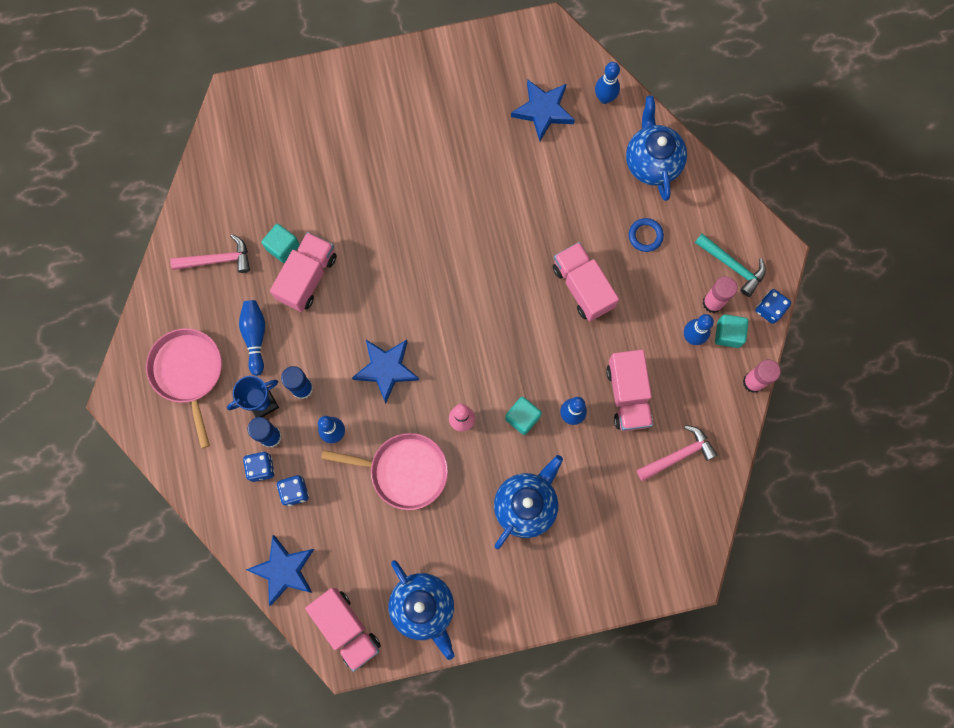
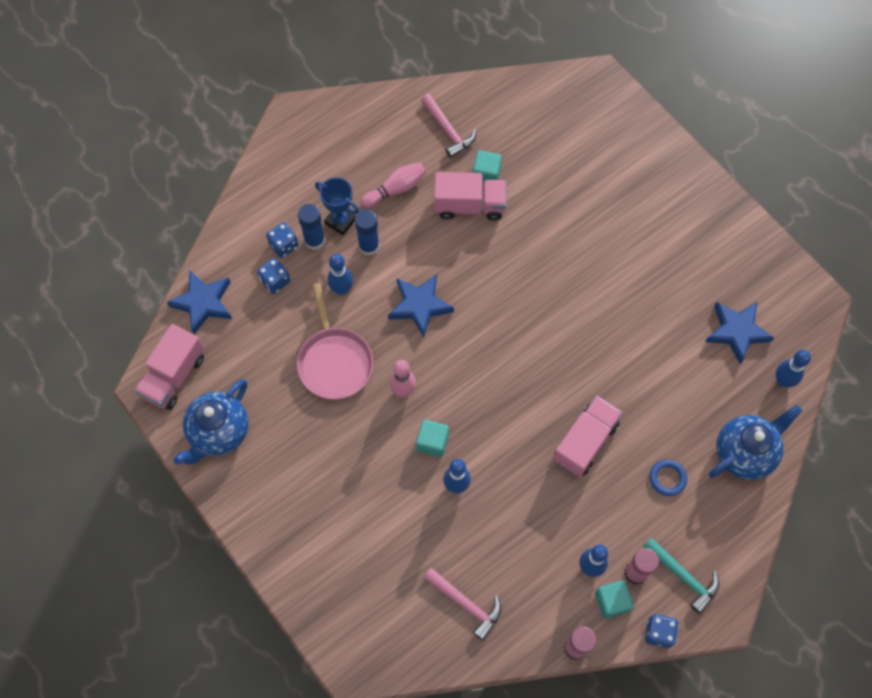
camera: 65 degrees right, 10 degrees down
(188, 372) = (339, 153): pink pan -> none
(255, 337) = (396, 189): blue bowling pin -> pink bowling pin
(526, 505) = (351, 481): blue teapot -> none
(628, 395) = (501, 530): pink truck -> none
(733, 266) = (683, 576): turquoise hammer -> turquoise hammer turned 60 degrees counterclockwise

